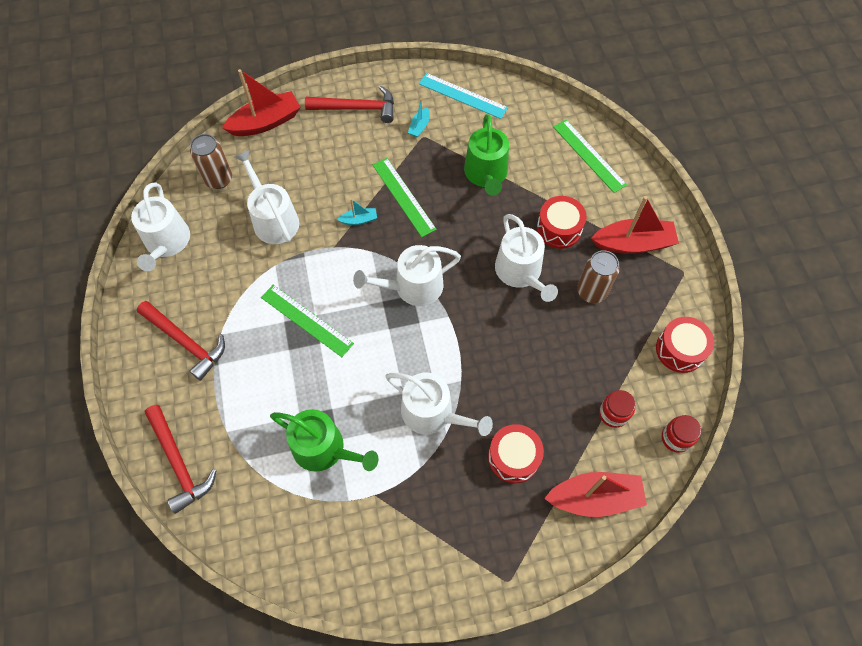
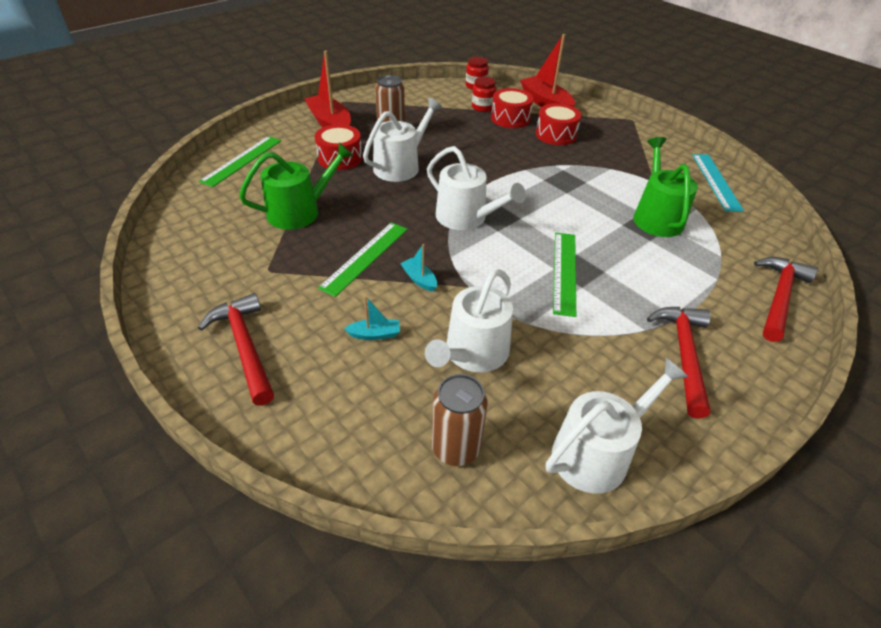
camera: 120 degrees left, 20 degrees down
(266, 122) = (318, 443): red boat -> none
(419, 126) = (253, 278): turquoise boat -> turquoise boat (375, 334)
(433, 413) = (565, 174): white watering can -> none
(462, 96) = (186, 259): turquoise ruler -> turquoise ruler (716, 181)
(680, 350) = (410, 93): red drum -> red drum (510, 118)

